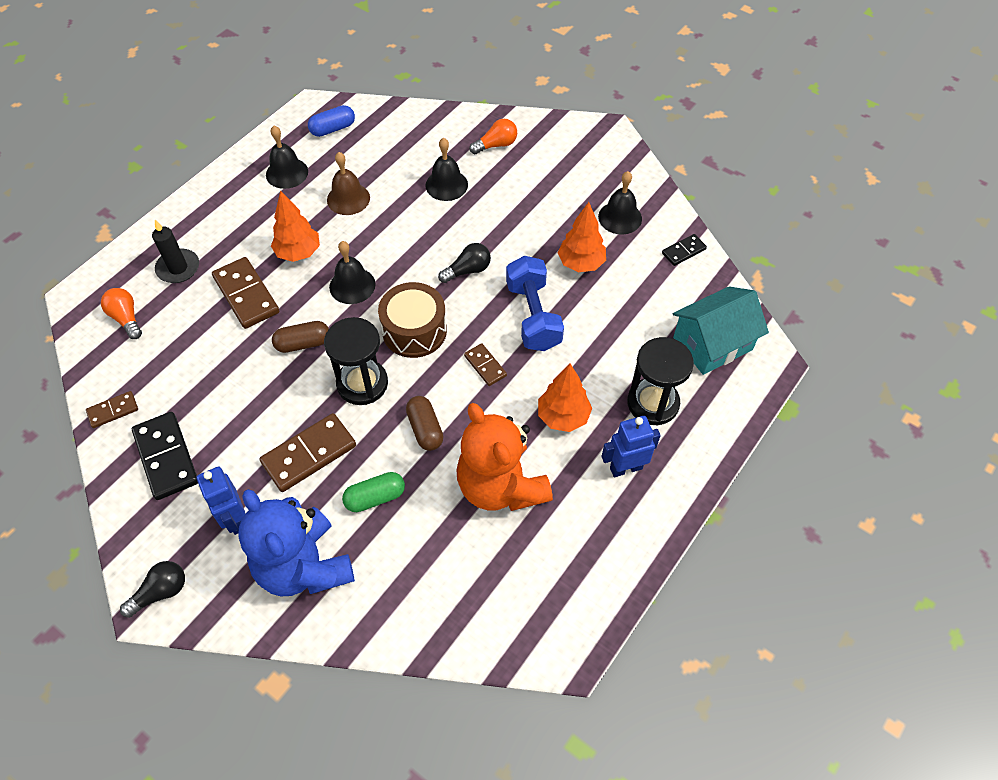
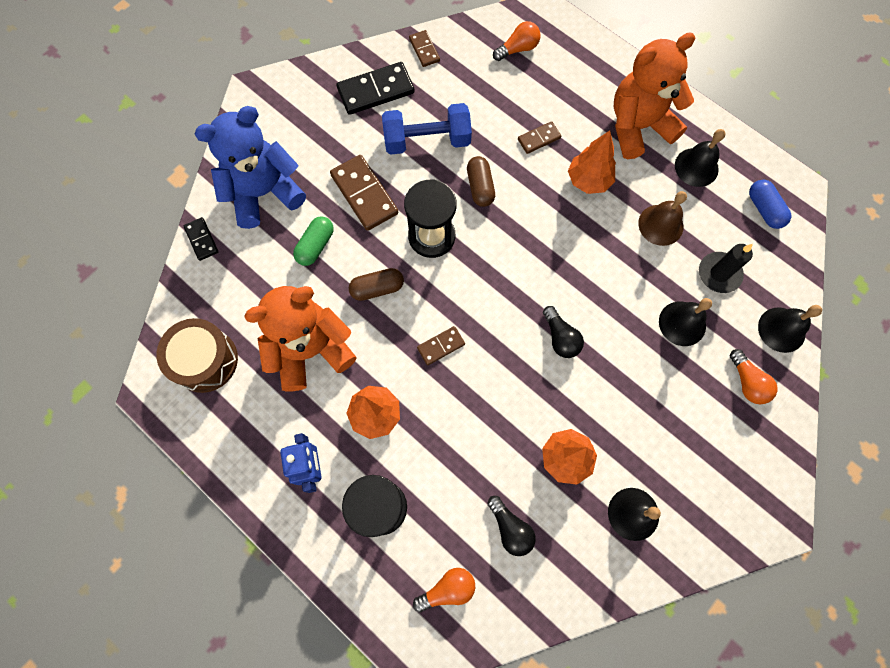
camera: 95 degrees right, 15 degrees up
(160, 592) = (261, 97): black light bulb -> black light bulb (510, 528)
(178, 268) = (573, 82): black candle -> black candle (719, 273)
(235, 519) = (313, 142): blue robot -> none
(238, 215) = (638, 127): none -> orange teddy bear
(246, 295) = (539, 139): brown domino -> brown domino, size x0.55
(352, 285) = (546, 228): black bell -> black bell (781, 329)
(375, 497) = (315, 246): green capsule -> green capsule turned 45 degrees clockwise
(414, 330) = (487, 283): brown drum -> brown drum (205, 360)
(533, 316) = (497, 398): blue dumbbell -> blue dumbbell (427, 140)
(683, 251) = (580, 582): black domino -> black domino (201, 240)
(712, 343) = (447, 589): turquoise house -> orange light bulb

